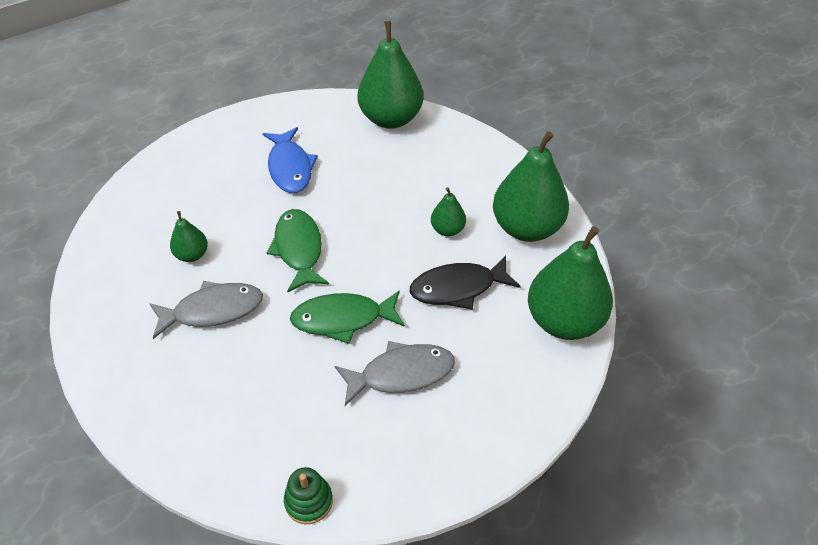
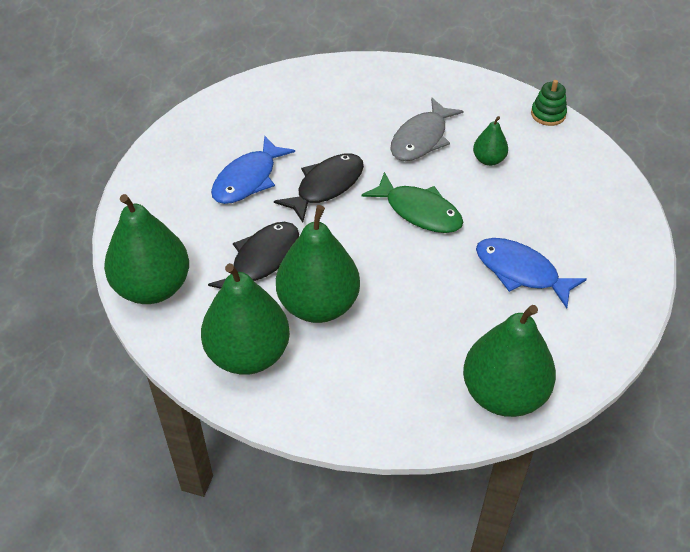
camera: 140 degrees right, 0 degrees up
(308, 501) = (238, 93): green stacking toy -> green stacking toy (548, 114)
(342, 319) = (326, 186): green fish -> black fish
(401, 374) = (248, 179): grey fish -> blue fish
(447, 230) = (318, 305): green pear -> green pear, size x2.09

